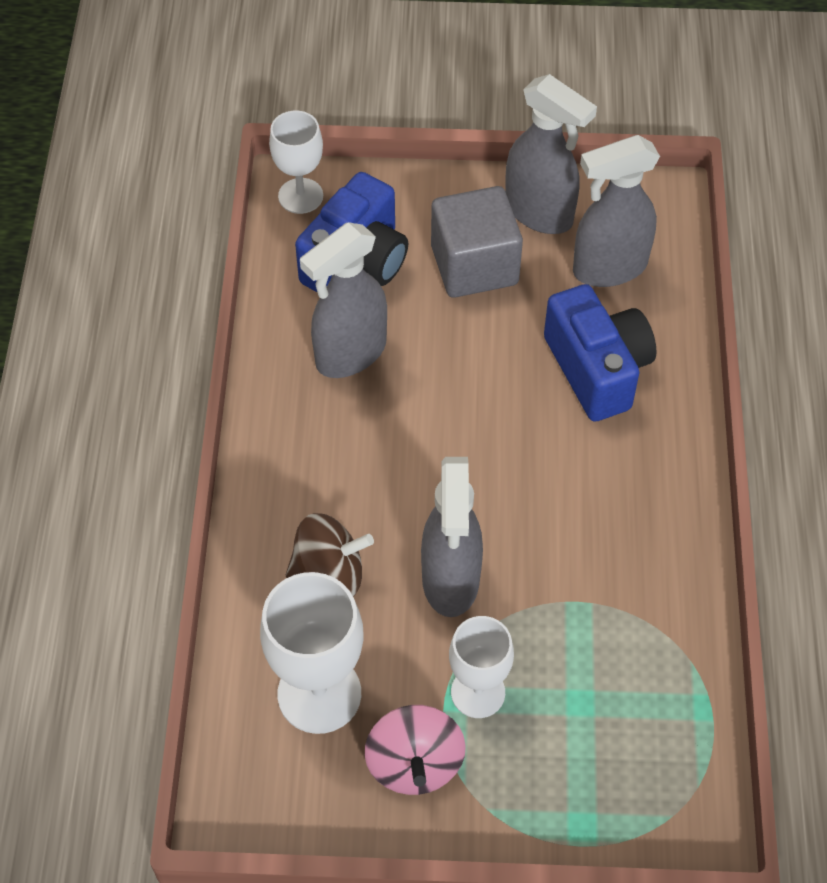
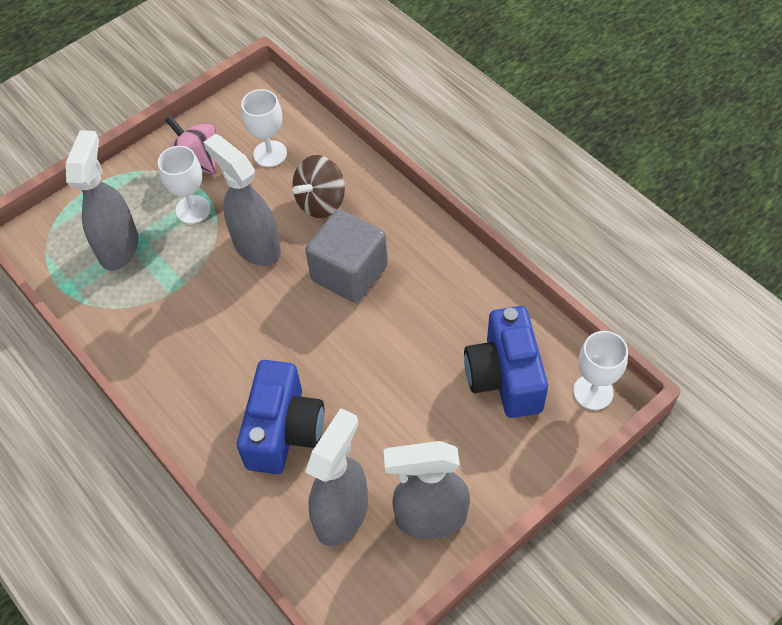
camera: 140 degrees right, 0 degrees up
(319, 694) = (270, 154): white goblet -> white goblet, size x0.65
(350, 354) = (440, 317): grey spray bottle -> grey spray bottle (119, 247)
(474, 265) = (431, 438): grey cube -> grey cube (349, 273)
(597, 369) = (284, 431): blue camera -> blue camera turned 105 degrees counterclockwise

